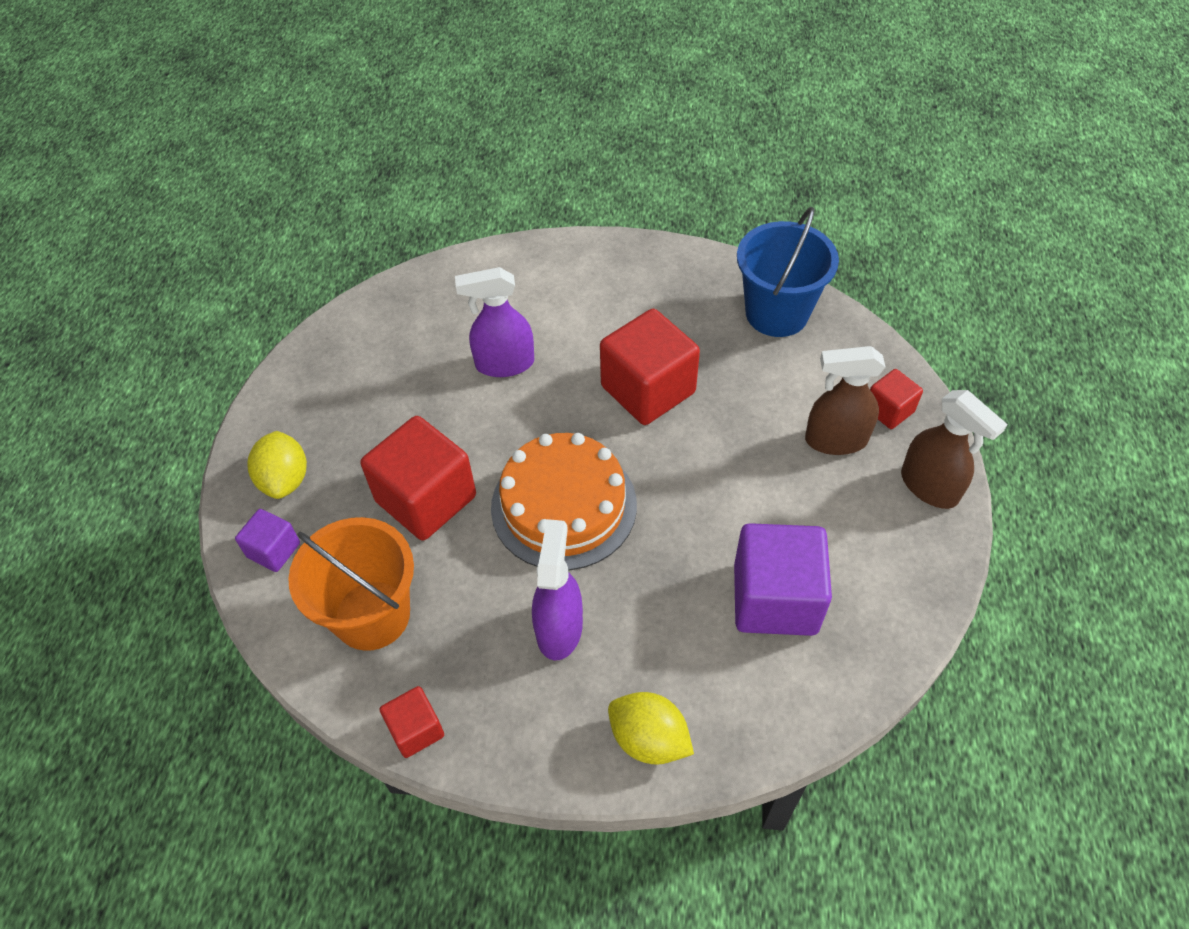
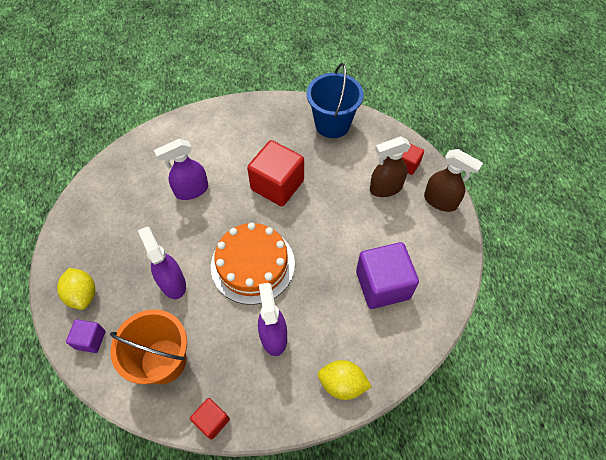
camera: 20 degrees left, 5 degrees up
(426, 499) = (172, 282): red cube -> purple spray bottle

